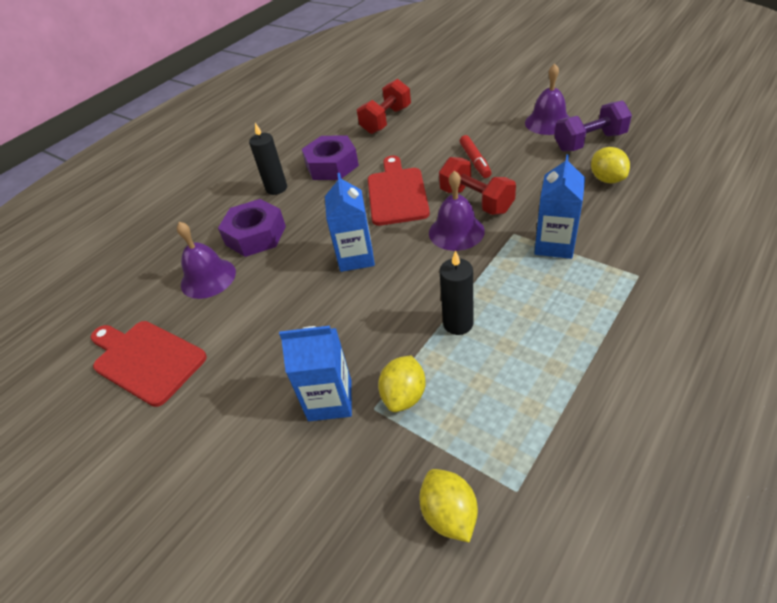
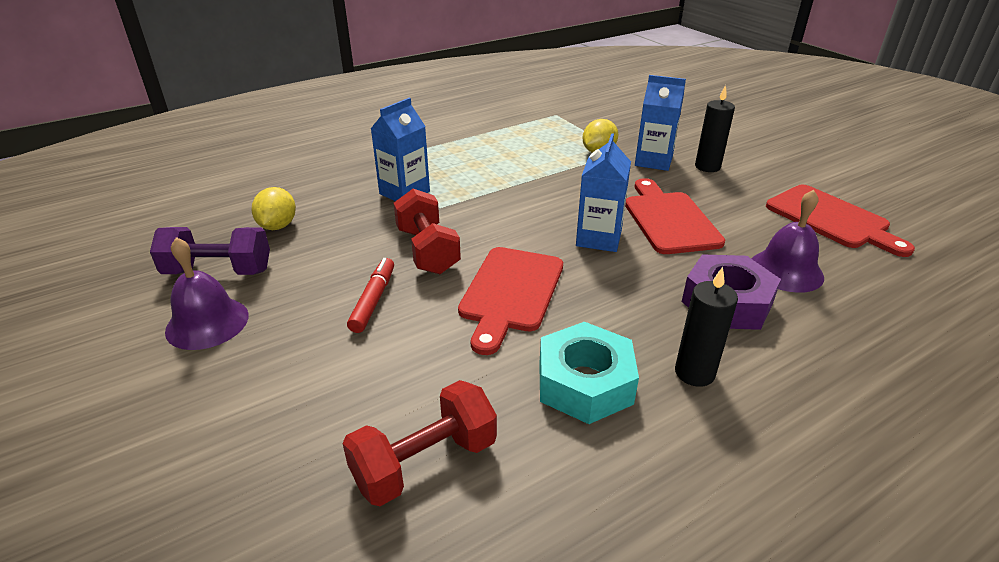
camera: 165 degrees left, 10 degrees down
(300, 301) = (669, 220): none -> red cutting board
(332, 165) = (585, 383): purple nut -> turquoise nut
(449, 514) = (596, 116): yellow lemon -> none
(456, 231) = (478, 229): purple bell -> none
(458, 324) = (534, 171): black candle -> black candle (707, 167)

